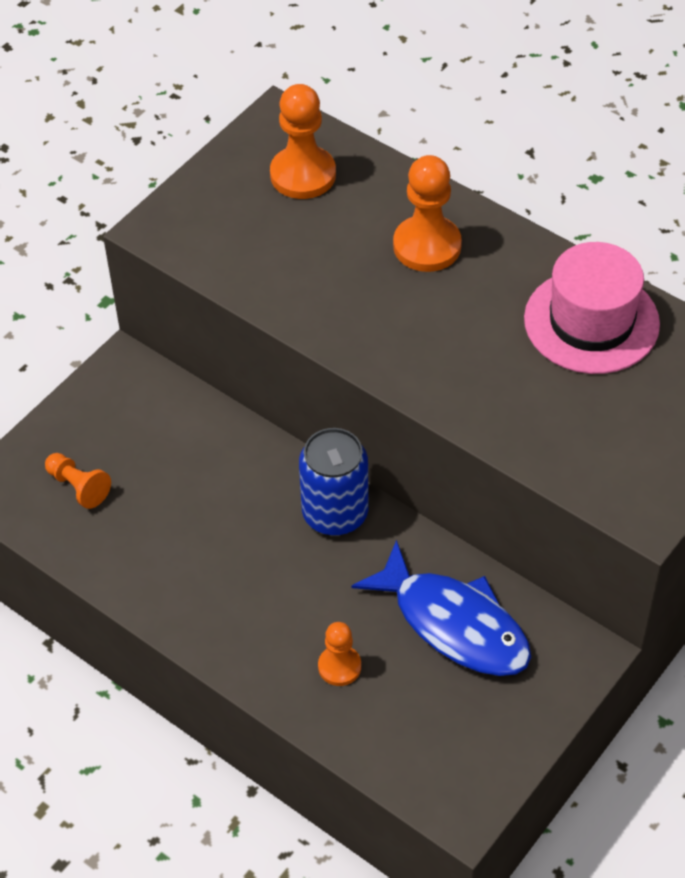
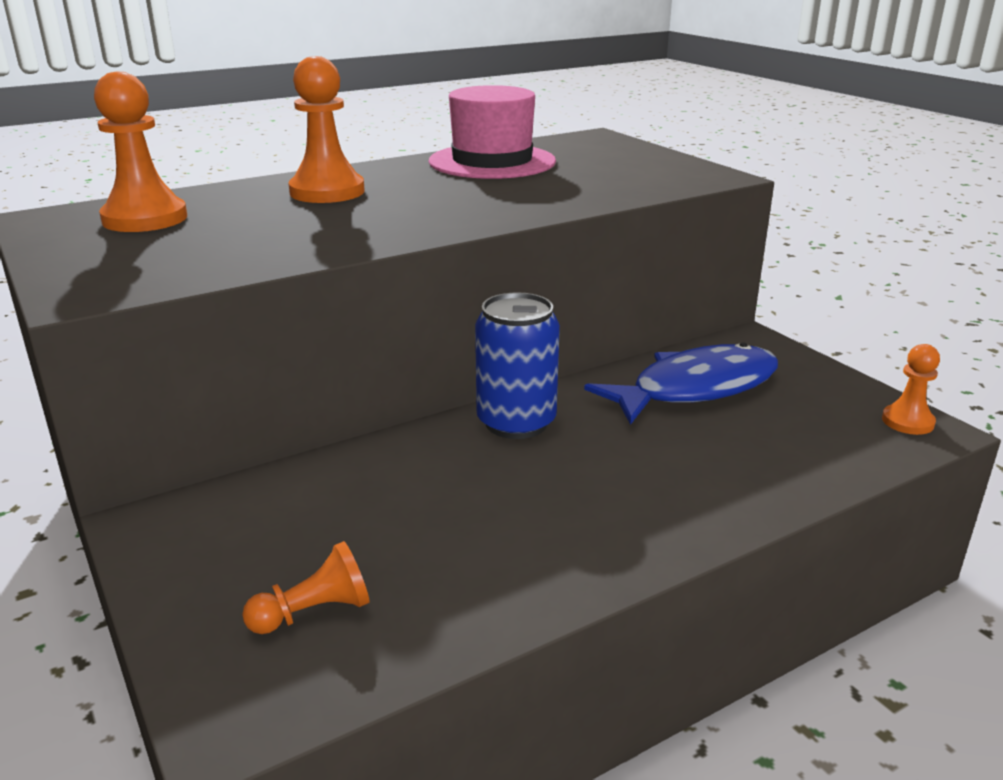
camera: 70 degrees left, 25 degrees down
(339, 666) = (727, 461): orange pawn -> orange pawn (907, 422)

